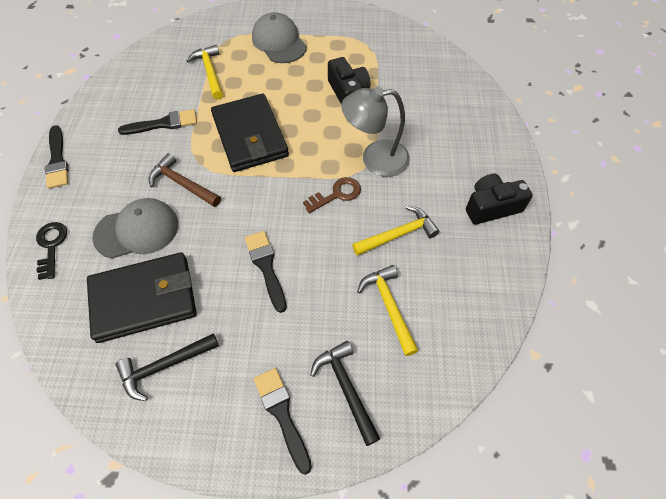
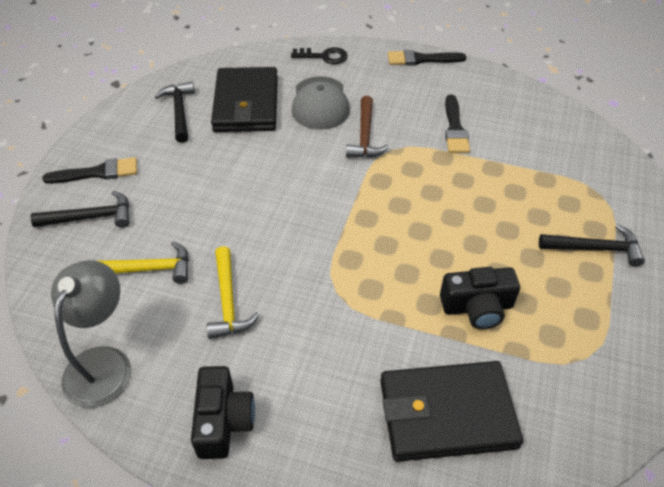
camera: 105 degrees right, 10 degrees down
(182, 184) = (365, 136): brown hammer -> brown hammer turned 135 degrees clockwise
(210, 72) = (536, 172): yellow hammer -> none
(250, 136) = (419, 194): black wallet -> black wallet (446, 414)
(266, 267) = (240, 183): black brush -> none
(279, 42) = (595, 249): grey cap -> black hammer
(337, 194) = (306, 257): brown key -> none
(375, 159) = (348, 308): grey lamp -> grey lamp (103, 363)

